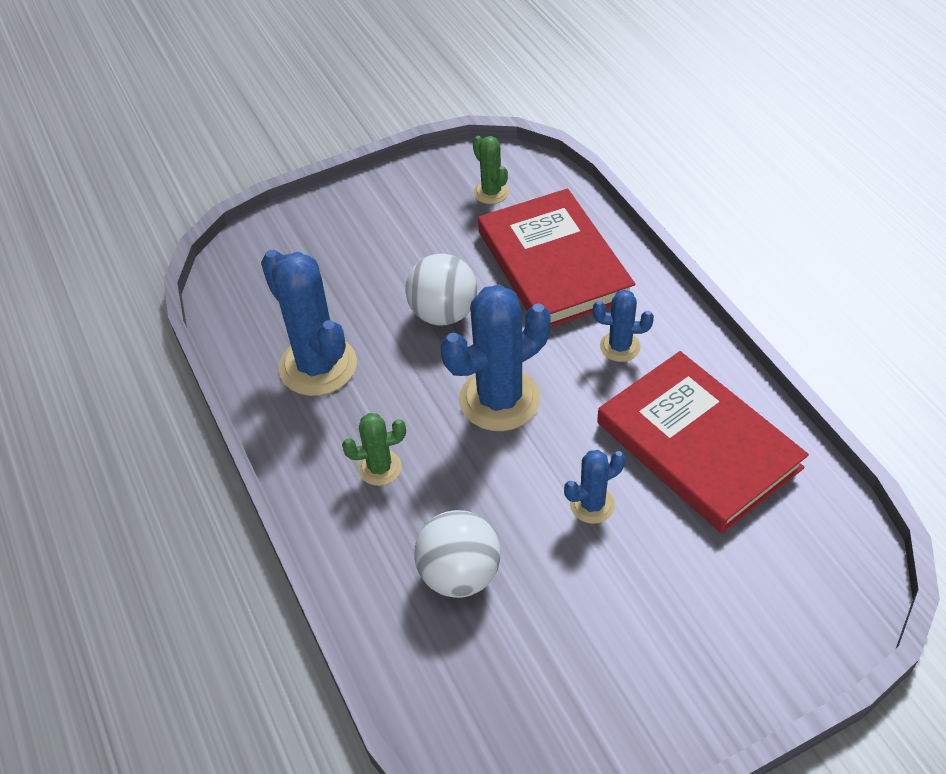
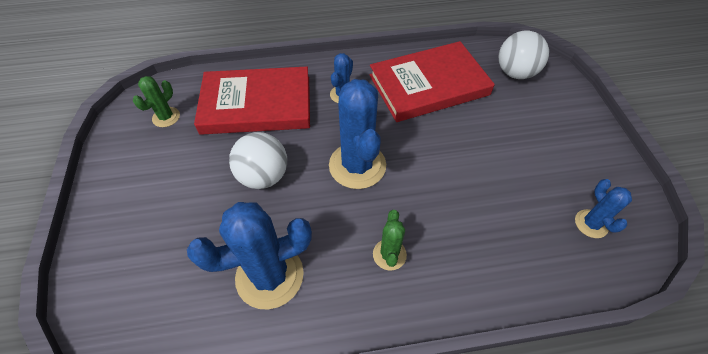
camera: 75 degrees left, 5 degrees up
(459, 574) = (493, 227): white ball -> white ball (515, 73)
(491, 192) = (166, 117): green cactus -> green cactus turned 45 degrees counterclockwise
(592, 505) = (456, 143): blue cactus -> blue cactus (591, 224)

